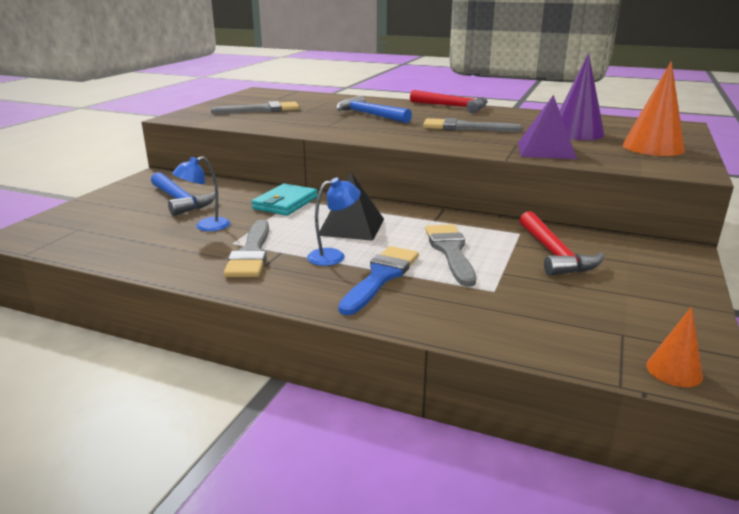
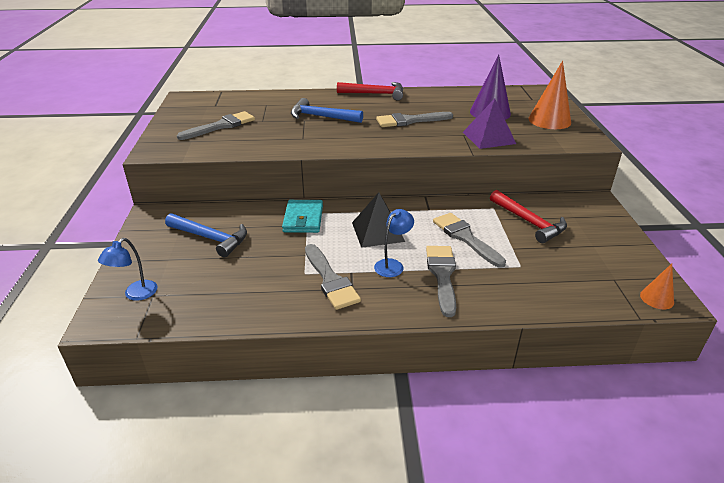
camera: 25 degrees left, 10 degrees up
(206, 226) = (265, 262): blue lamp -> blue lamp (136, 294)
(381, 277) = (442, 275): blue brush -> grey brush

